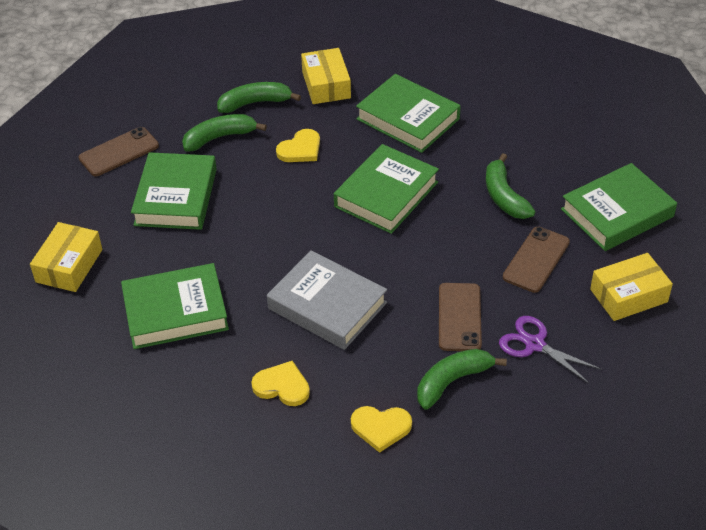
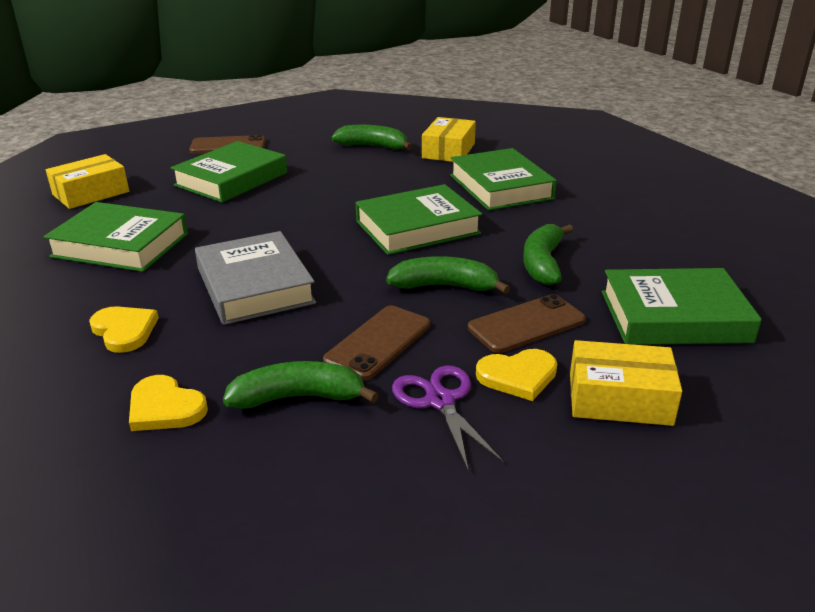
camera: 30 degrees right, 15 degrees down
(219, 137) = (316, 157): green banana -> green banana (445, 286)
(300, 149) = (375, 180): yellow heart -> yellow heart (518, 376)

